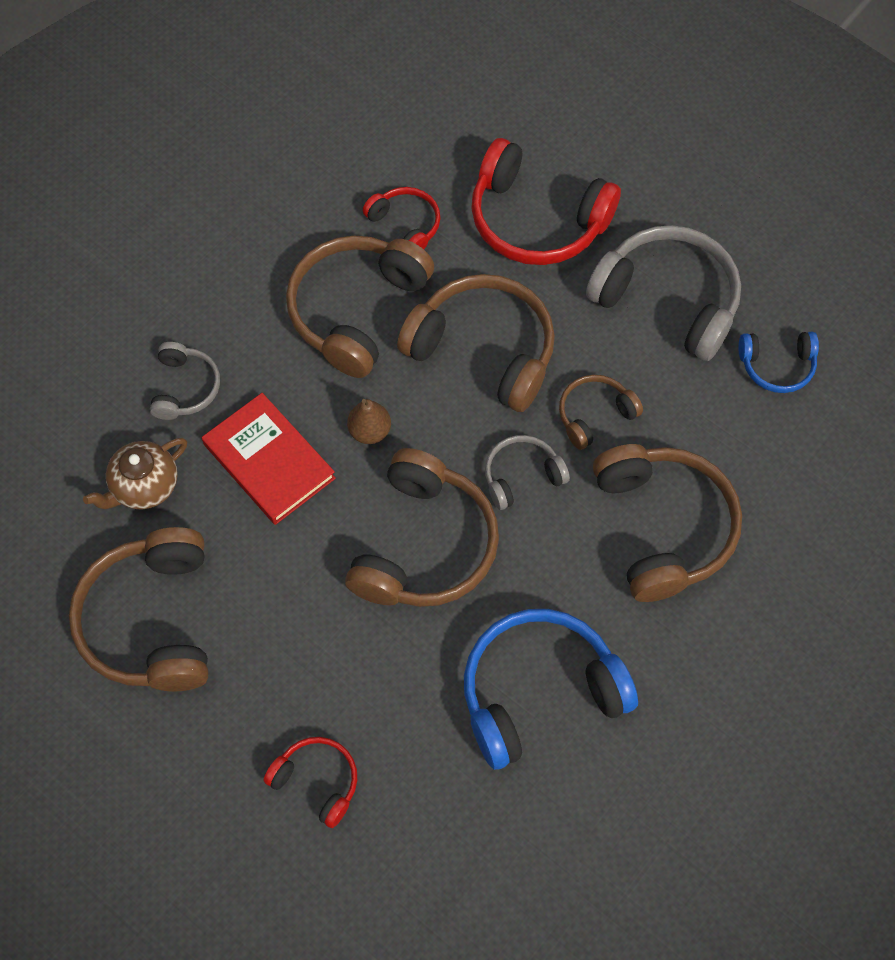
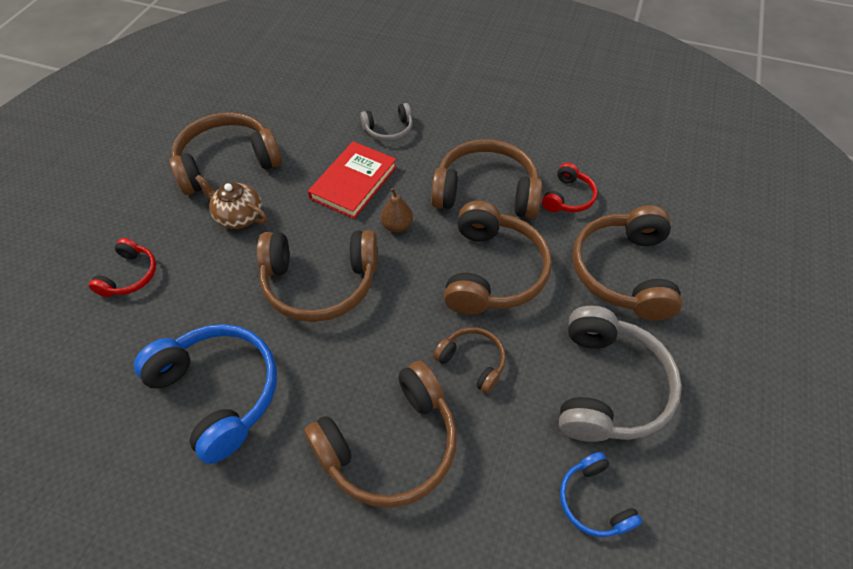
camera: 70 degrees right, 10 degrees down
(144, 486) = (315, 133): brown teapot -> brown teapot (239, 216)
(522, 476) = (398, 327): grey headphones -> none
(537, 220) = (623, 272): red headphones -> brown headphones

